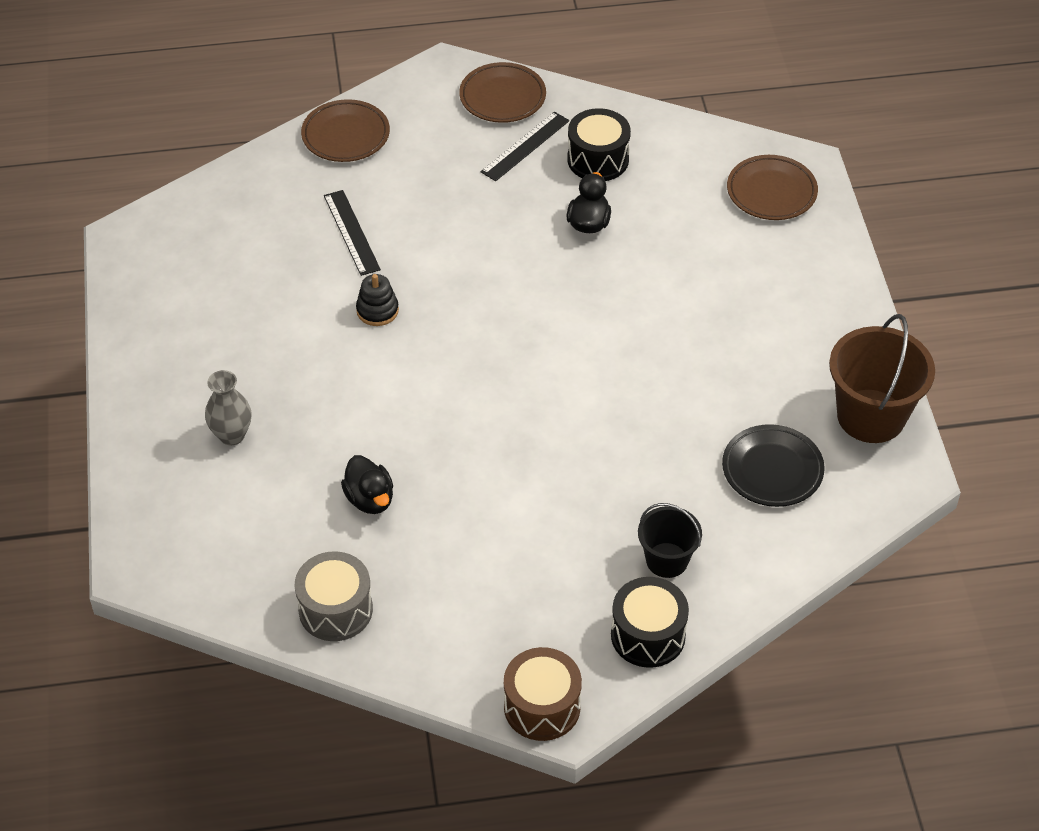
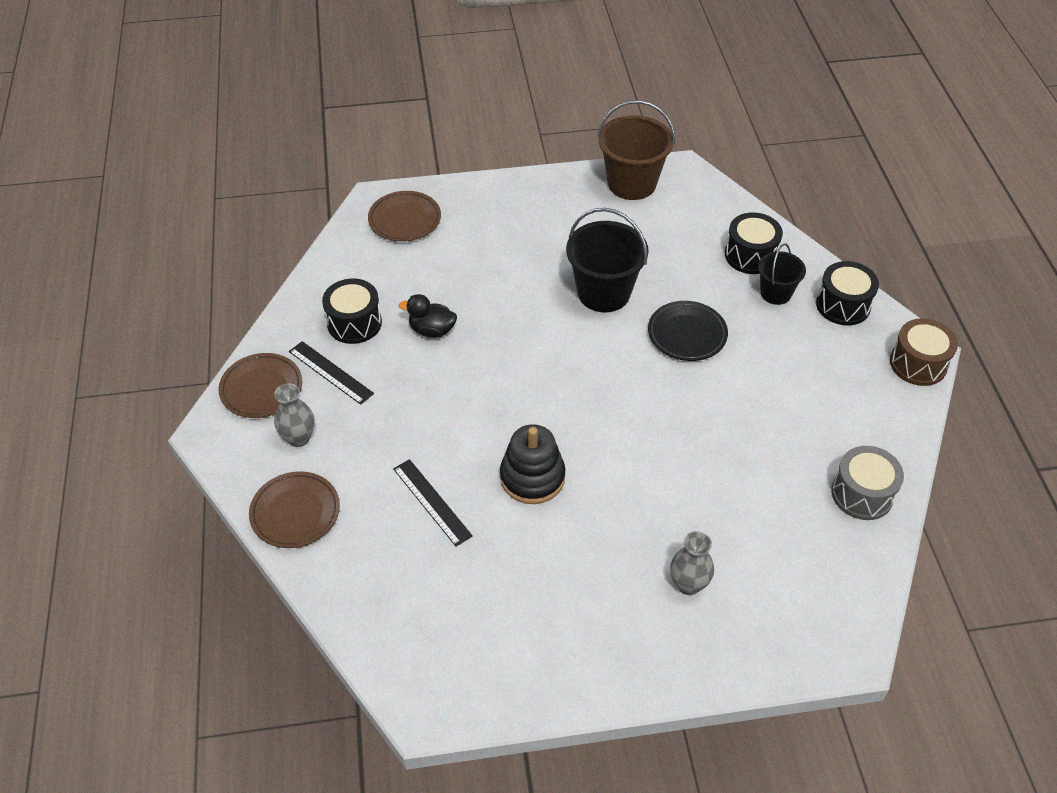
camera: 90 degrees left, 0 degrees up
(351, 232) = (432, 502): black ruler -> black ruler turned 75 degrees clockwise
(370, 499) = (746, 475): black duck -> none
(377, 310) = (532, 477): black stacking toy -> black stacking toy, size x1.67
(437, 130) = (299, 438): none -> grey vase
(657, 379) = (604, 293): none -> black bucket
(738, 539) = (750, 255): none -> black drum
(772, 470) = (686, 235): black plate -> black plate (687, 334)

